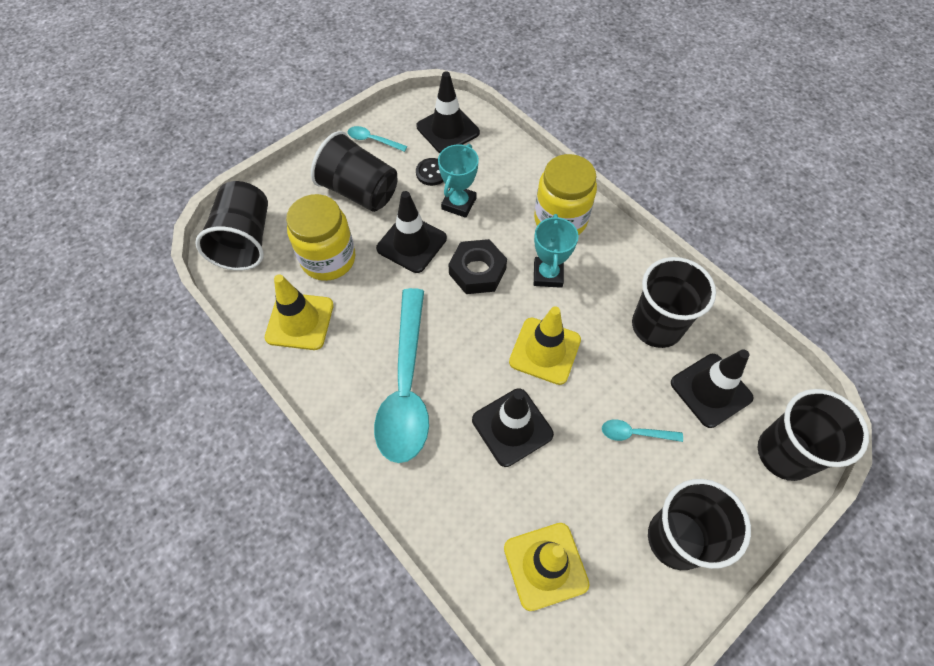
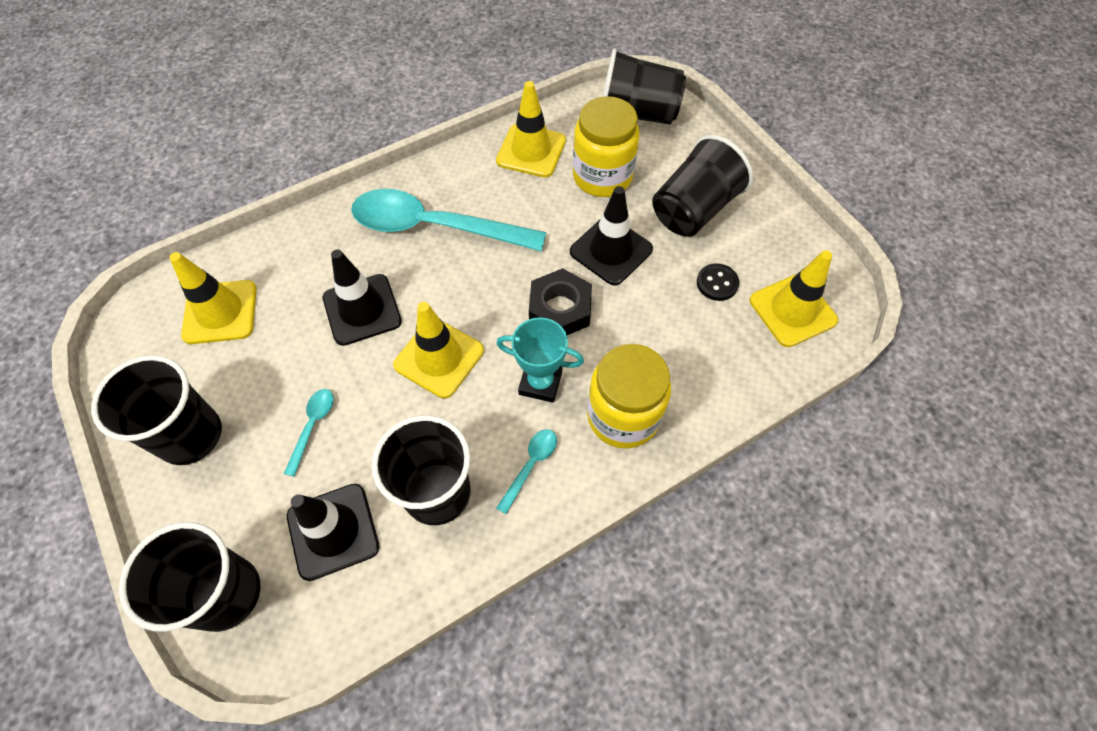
camera: 100 degrees right, 0 degrees up
(372, 140) = (775, 228): turquoise spoon -> turquoise spoon (531, 465)
(448, 130) = (792, 310): black traffic cone -> yellow traffic cone
(459, 204) = (664, 305): turquoise trophy -> none

